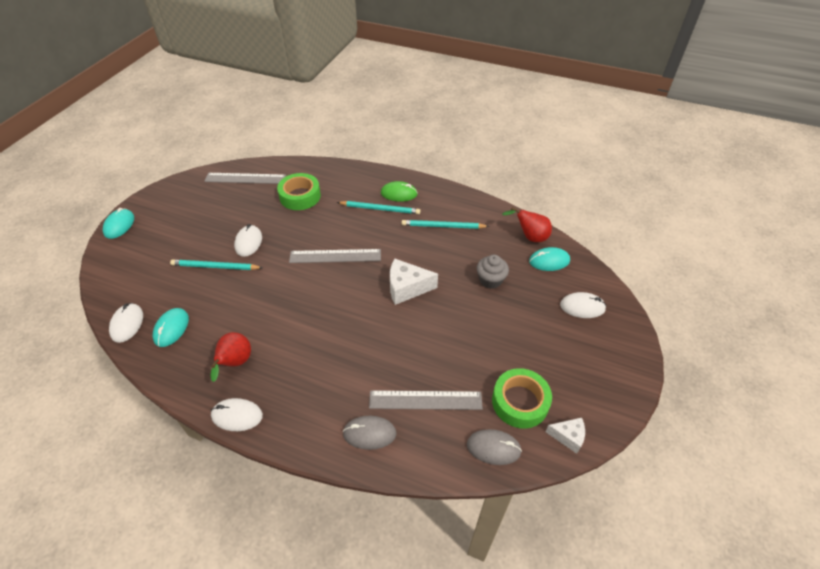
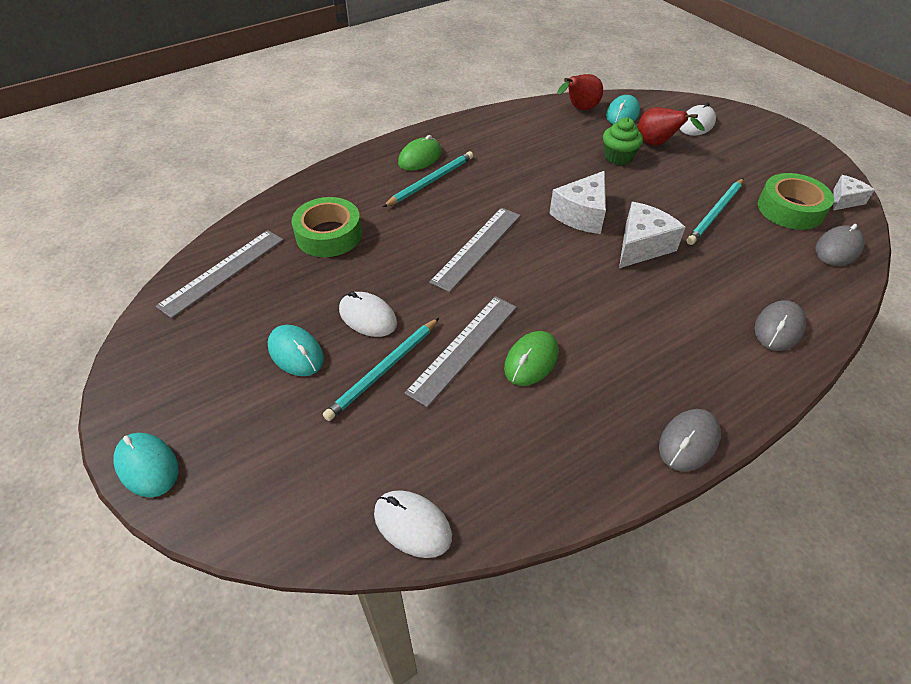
camera: 55 degrees left, 0 degrees up
(171, 328) = (470, 466): turquoise mouse -> turquoise mouse (296, 353)
(235, 363) = (594, 412): red pear -> red pear (657, 144)
(237, 416) = (688, 441): white mouse -> grey mouse
(258, 320) = (531, 360): none -> green mouse
(399, 330) = (642, 246): none -> white cheese
(425, 400) = (754, 268): grey ruler -> grey ruler (463, 348)
(443, 226) = (508, 151): turquoise pencil -> turquoise pencil (715, 213)
(490, 280) = (618, 157): grey cupcake -> green cupcake

